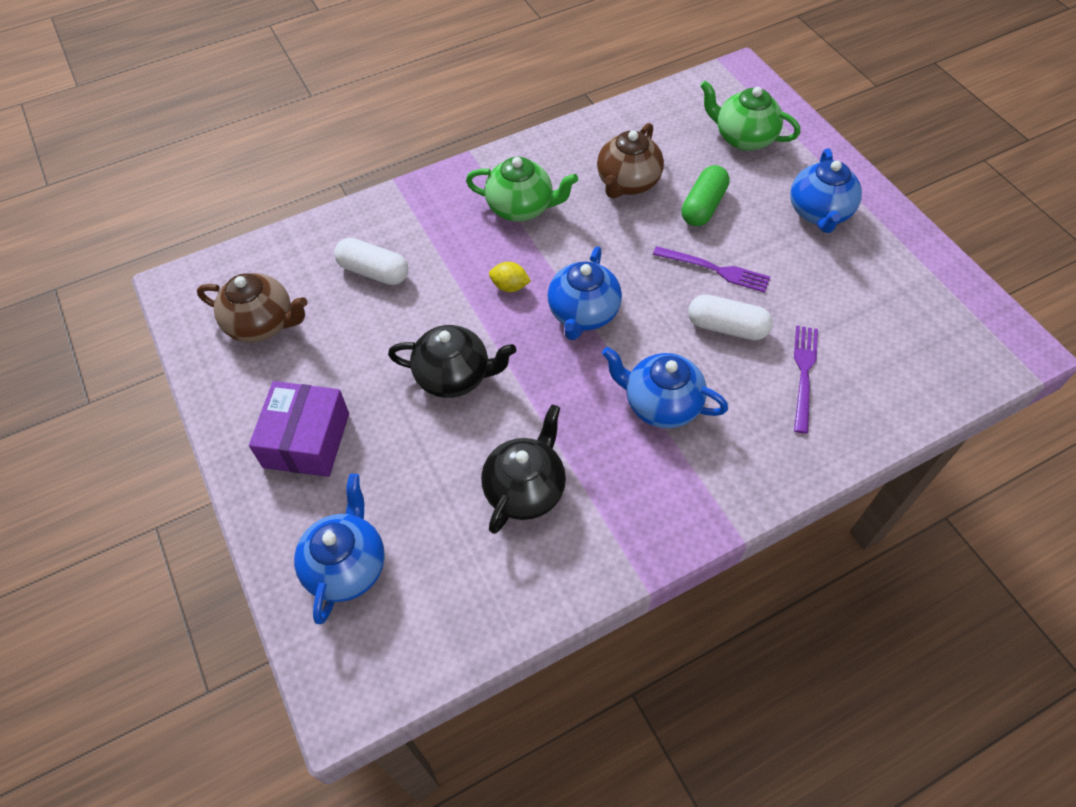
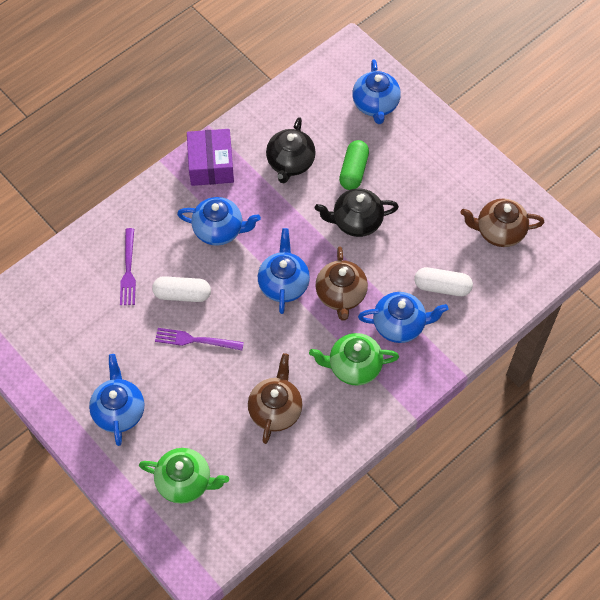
camera: 165 degrees right, 5 degrees up
(306, 440) = (430, 164): purple box -> purple box (211, 165)
(447, 240) = (400, 325): none -> blue teapot
(509, 286) = (341, 295): yellow lemon -> brown teapot
(703, 206) = (211, 398): green capsule -> green capsule (353, 171)

